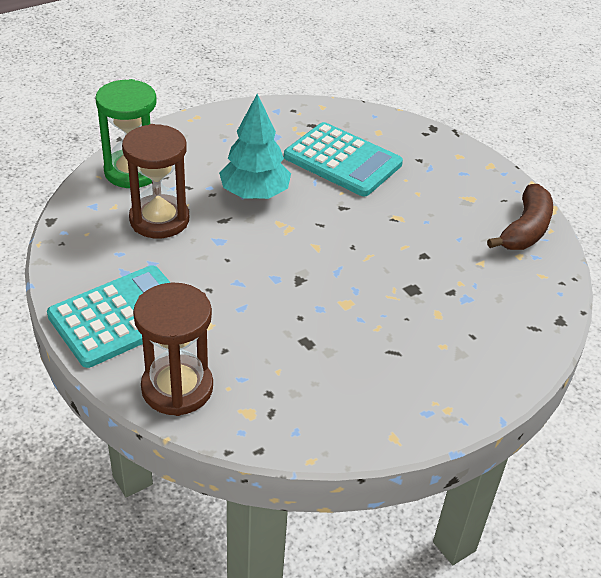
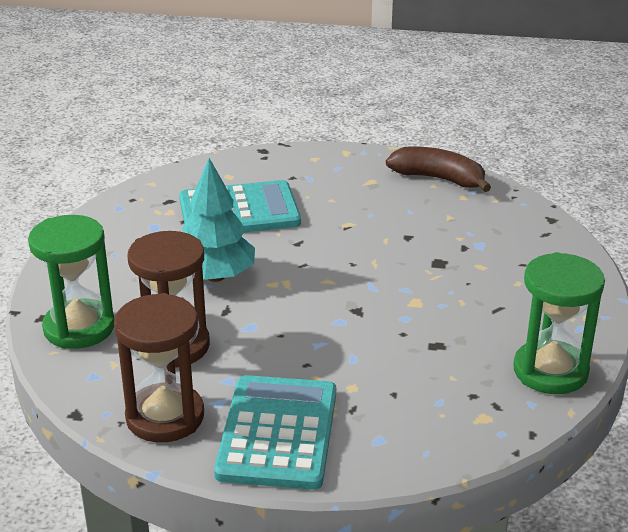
camera: 45 degrees left, 10 degrees down
(177, 388) = (410, 443): brown hourglass -> brown hourglass (165, 417)
(348, 423) = (550, 371): none -> green hourglass
(525, 230) = (439, 179): brown banana -> brown banana turned 45 degrees counterclockwise

